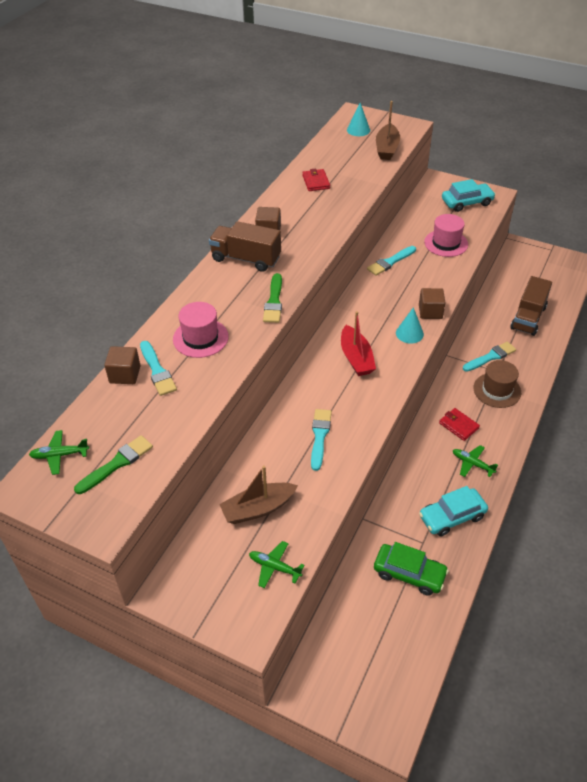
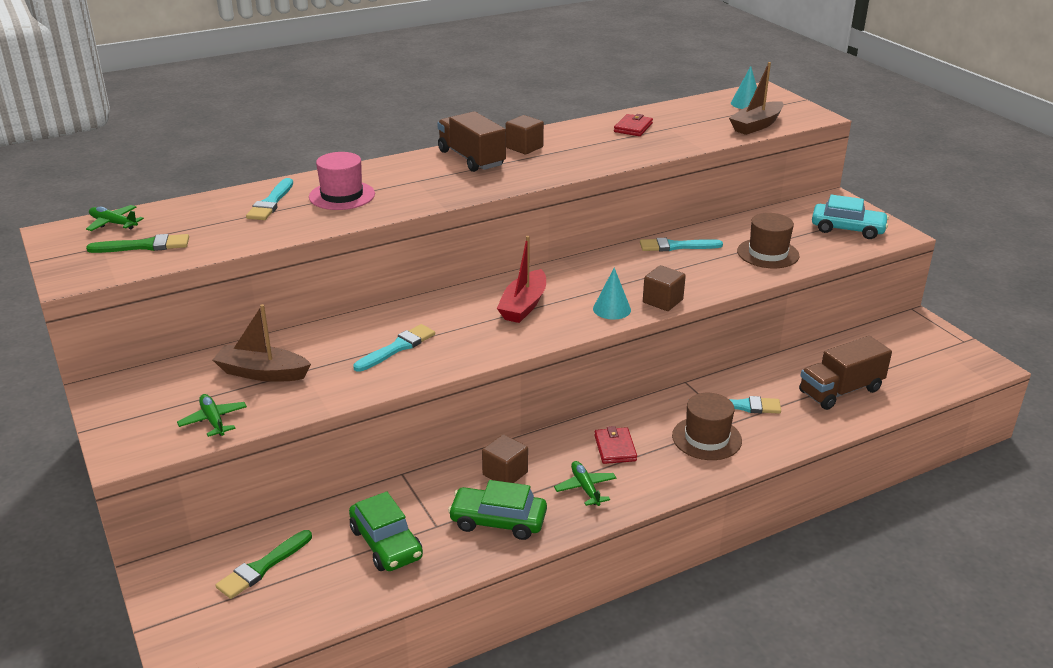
camera: 35 degrees right, 15 degrees down
(125, 374) = (242, 195): brown cube -> brown cube (505, 473)
(274, 301) = (449, 195): green brush -> green brush (262, 567)
(446, 243) = (768, 253): pink hat -> brown hat
(452, 517) = (498, 521): turquoise car -> green car

